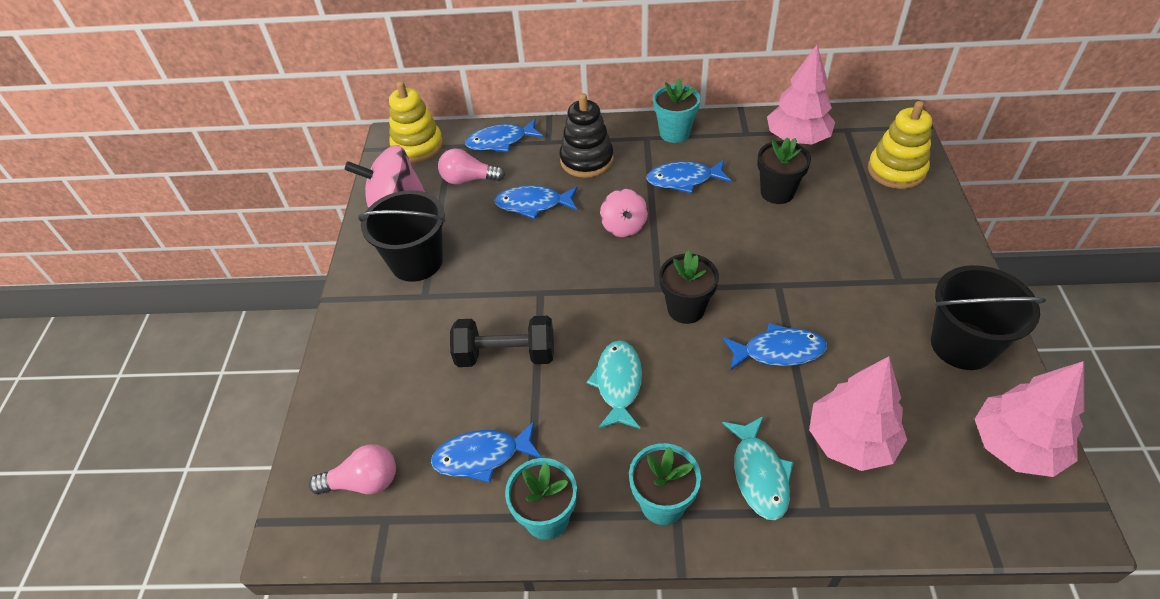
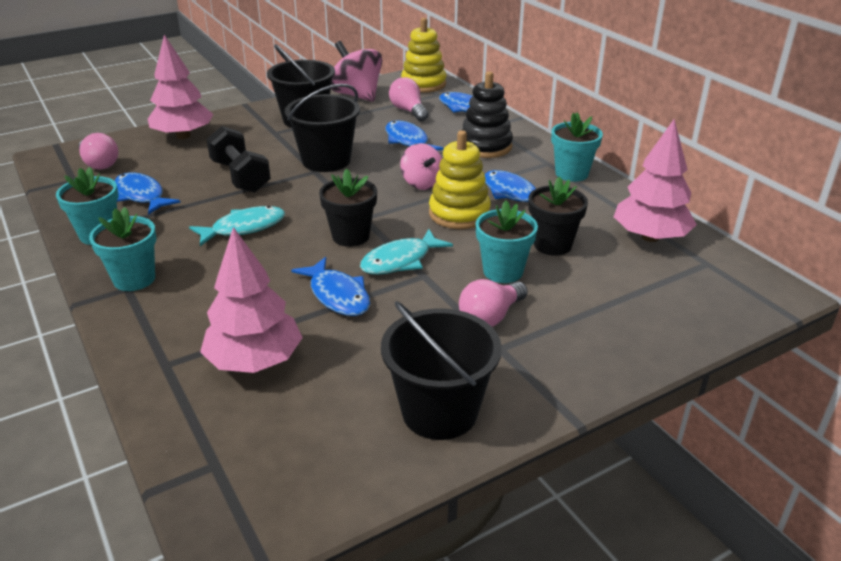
camera: 55 degrees right, 15 degrees down
(525, 276) = (326, 160): none -> black bucket
(624, 226) = (422, 183): pink spinning top -> pink spinning top turned 75 degrees counterclockwise
(759, 474) = (187, 318): turquoise fish -> turquoise fish (400, 261)
(799, 236) = (503, 271): none -> turquoise flower pot
(857, 269) = (490, 317): none -> pink light bulb
(896, 170) = (679, 310): yellow stacking toy -> yellow stacking toy (459, 213)
(1015, 446) = (315, 479): pink tree -> pink tree (183, 136)

